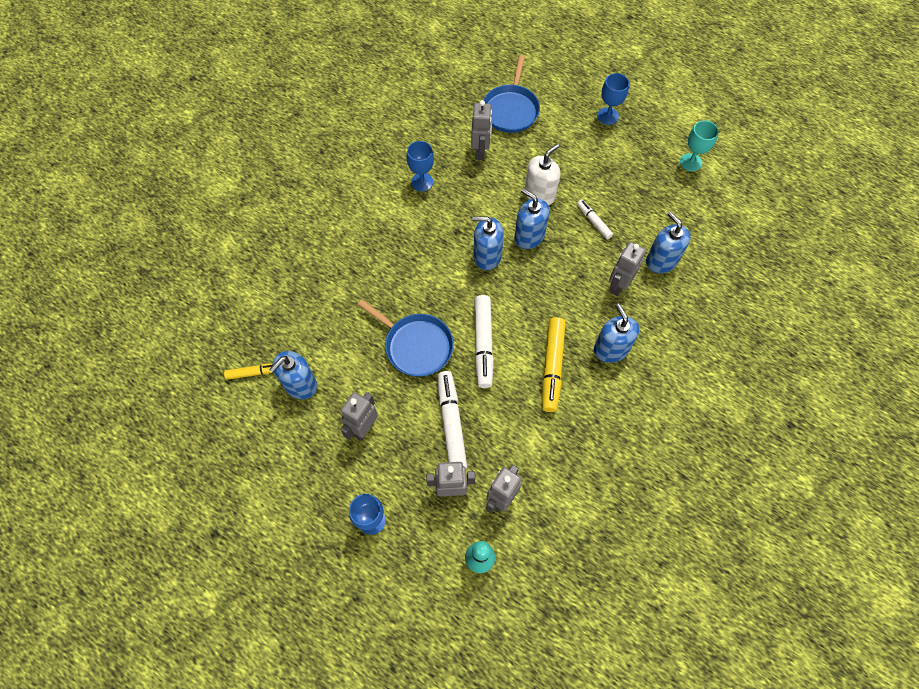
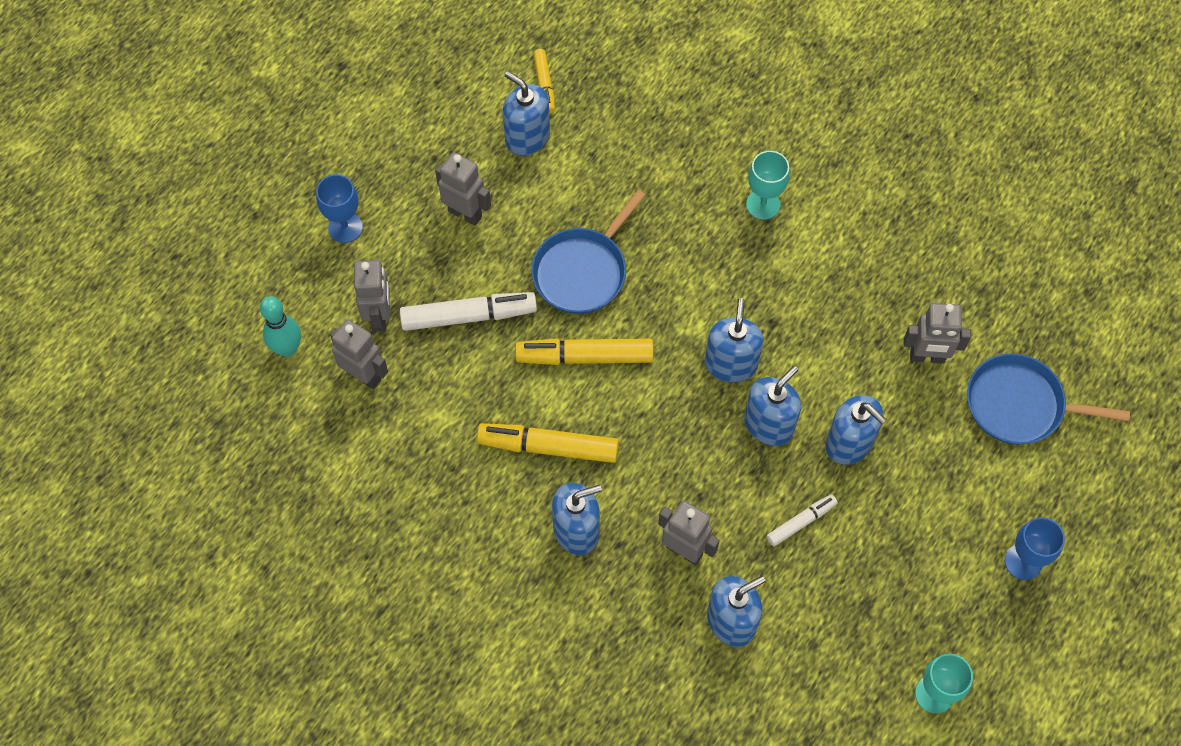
camera: 90 degrees right, 0 degrees up
(368, 233) = (763, 204): none -> turquoise goblet
(422, 182) = (860, 273): blue goblet -> none
(483, 344) = (585, 357): white marker -> yellow marker
(539, 194) = (849, 443): white soap dispenser -> blue soap dispenser

